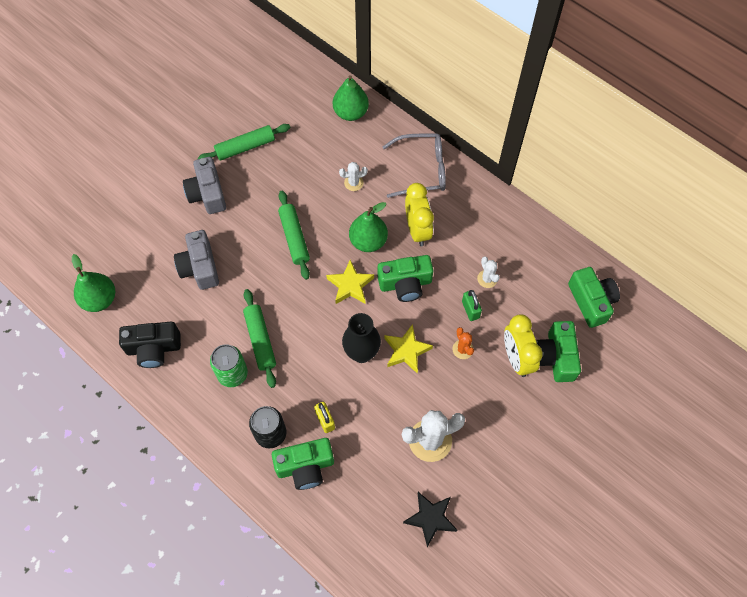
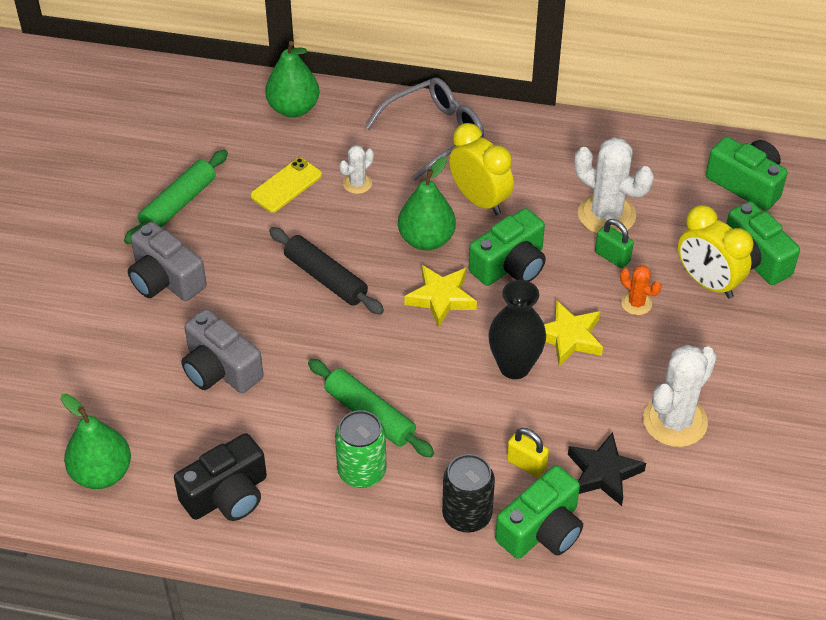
camera: 30 degrees left, 15 degrees down
(294, 238) = (325, 278): green rolling pin -> black rolling pin
(312, 164) = (286, 185): none -> yellow phone
(430, 518) = (742, 506): black star -> black star (603, 473)
(487, 279) = (606, 215): white cactus -> white cactus, size x1.96

